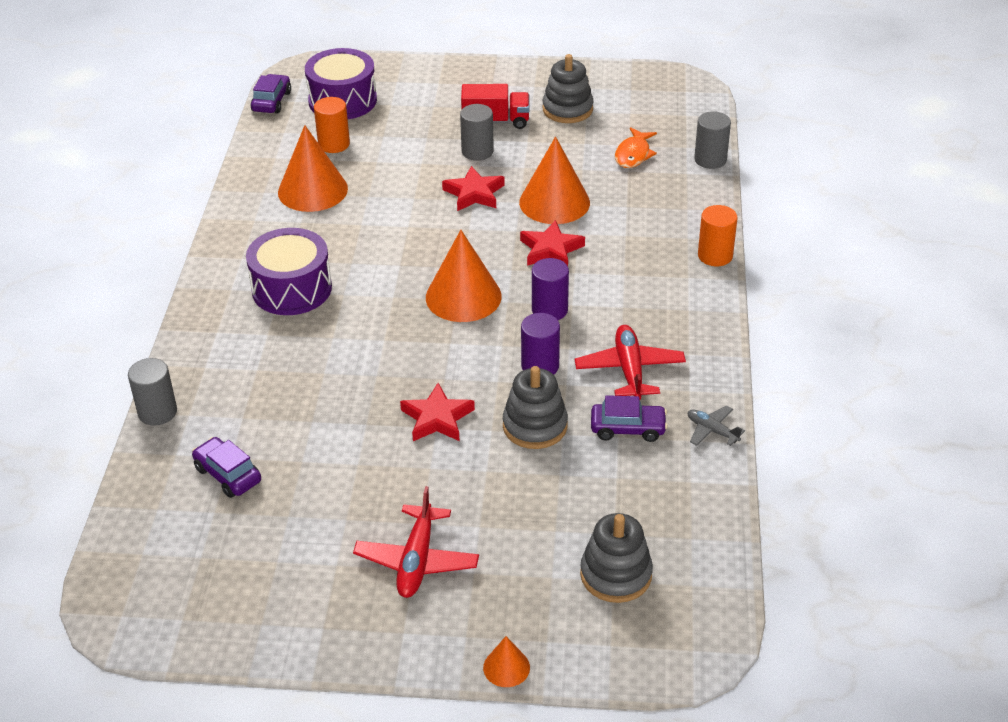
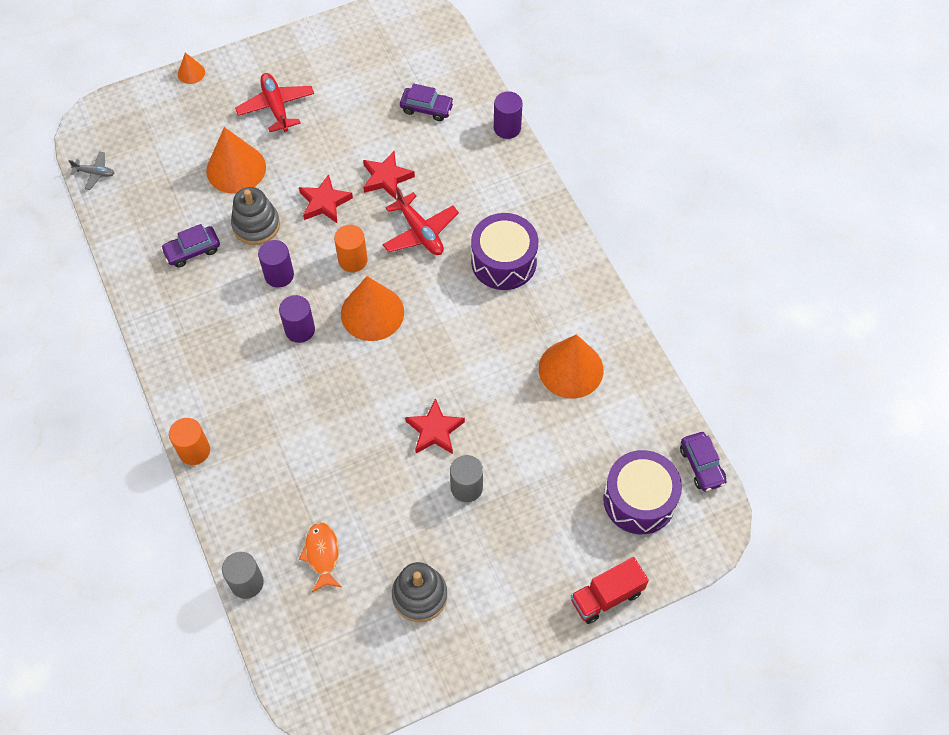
camera: 150 degrees right, 20 degrees up
(157, 412) = (507, 128): grey cylinder -> purple cylinder
(334, 144) = (598, 434): orange cylinder -> orange cylinder (353, 260)
(495, 121) = (477, 541): red truck -> red truck (606, 596)
(551, 249) = (333, 394): red star -> red star (386, 178)
(554, 202) = (360, 452): orange cone -> orange cone (236, 168)
(616, 575) = (155, 148): grey stacking toy -> none
(629, 370) = (213, 300): red plane -> red plane (420, 232)
(712, 430) = (134, 274): grey plane -> grey plane (95, 173)

